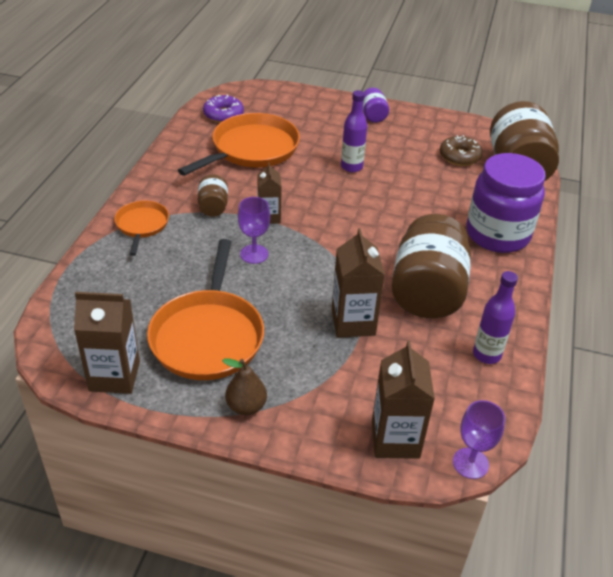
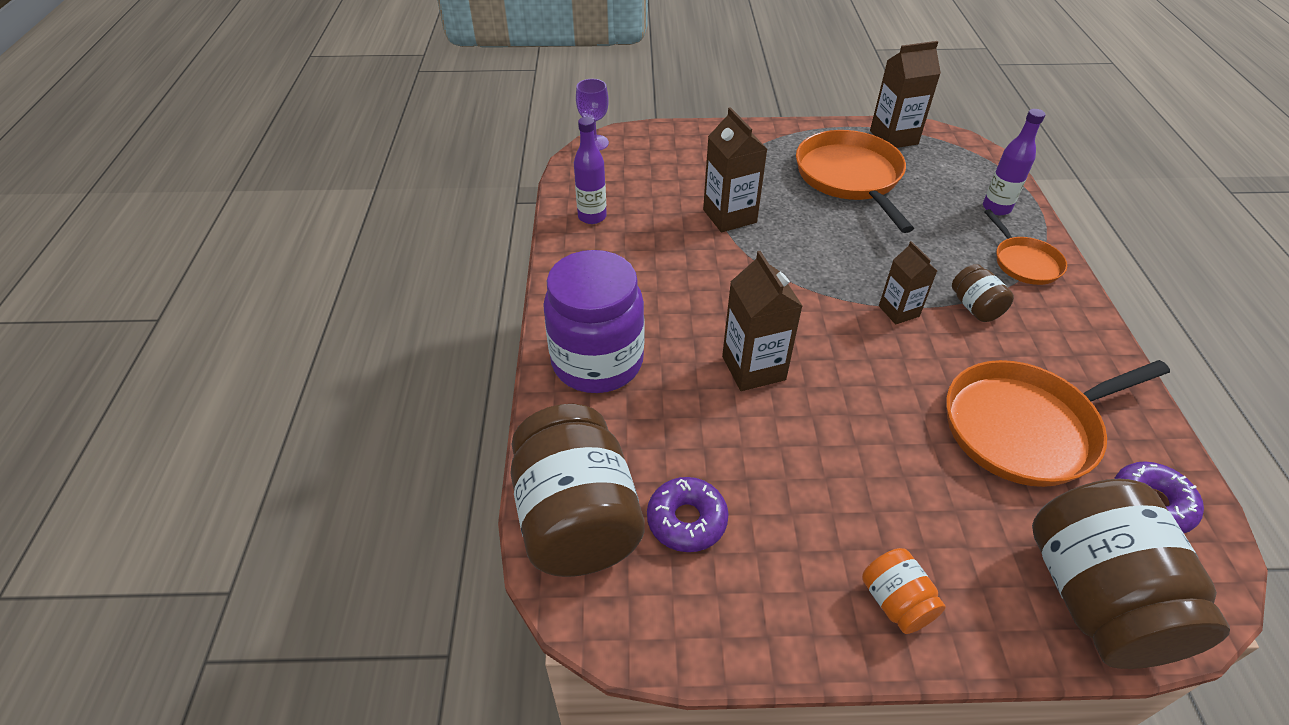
camera: 165 degrees right, 5 degrees up
(246, 406) = (779, 141): brown pear -> none
(252, 149) = (1025, 428): orange pan -> orange pan turned 45 degrees clockwise
(254, 254) = (875, 260): purple goblet -> none
(351, 167) = (852, 435): purple bottle -> purple bottle (996, 208)
(373, 116) = (896, 602): purple jar -> orange jar
(395, 439) = (655, 145): brown carton -> brown carton (753, 368)
(427, 292) = (667, 262): brown jar -> brown jar (1096, 598)
(459, 156) = (686, 520): brown donut -> purple donut

